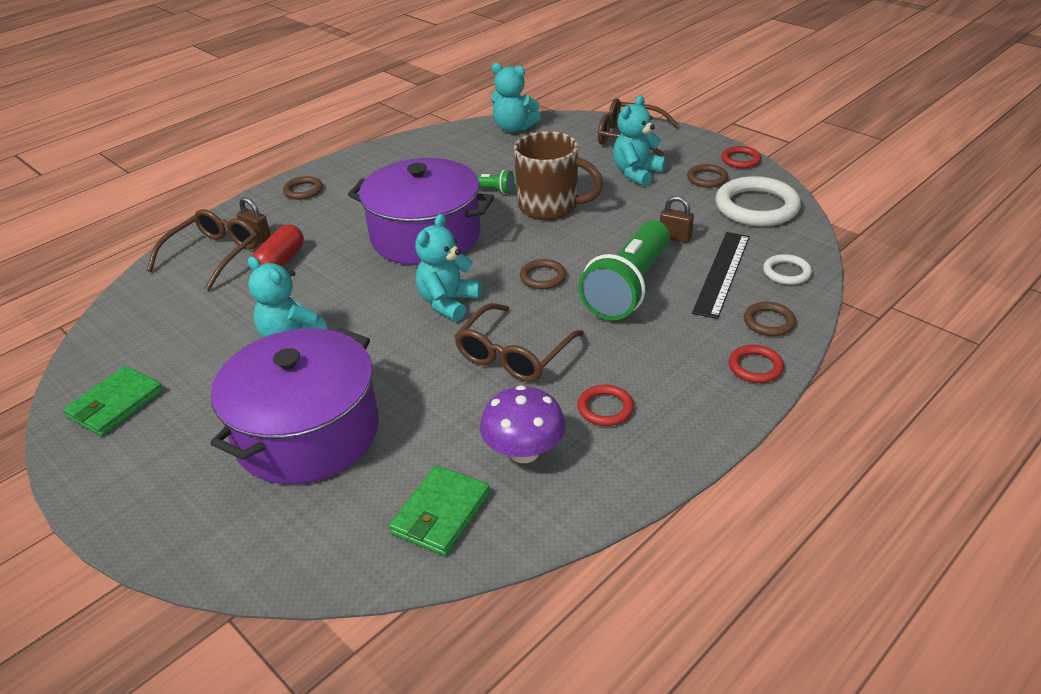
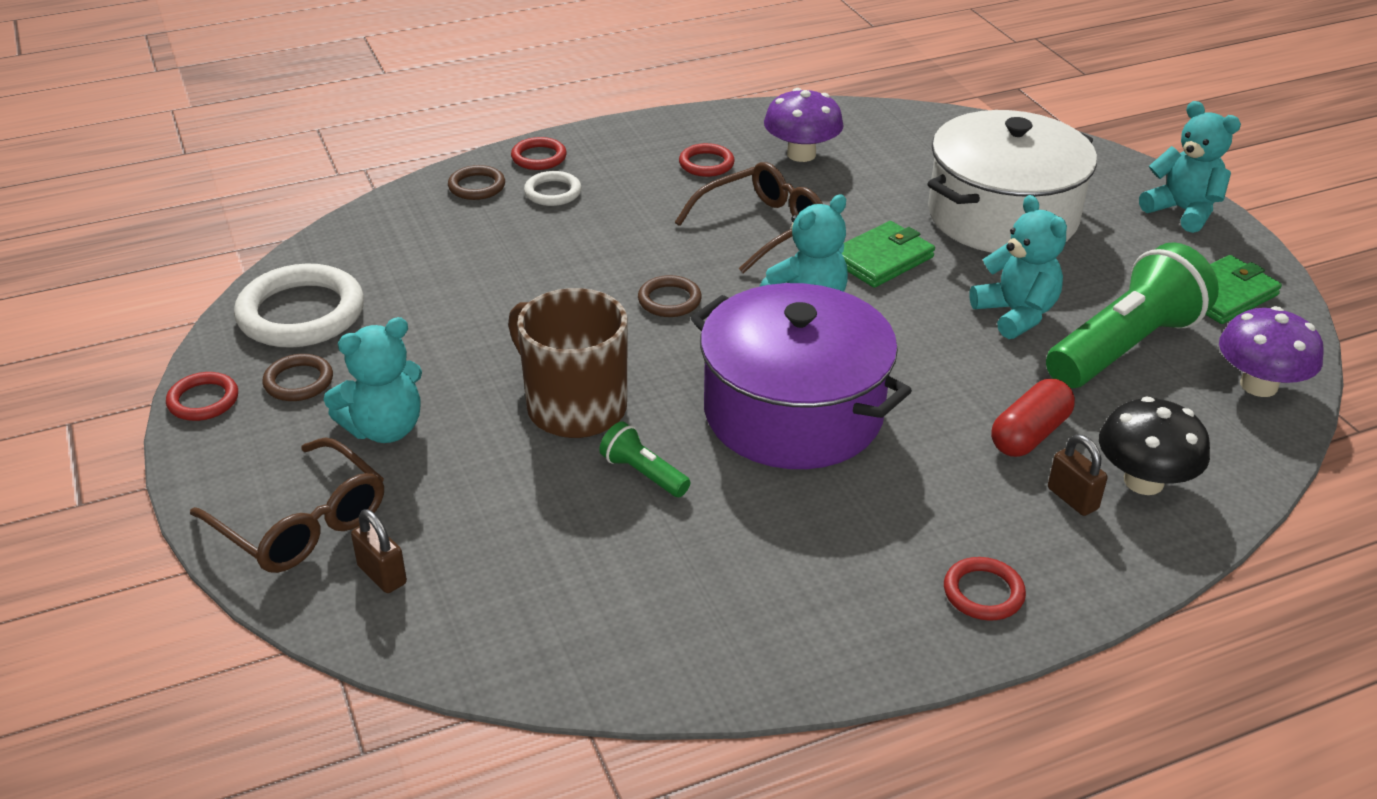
camera: 160 degrees left, 0 degrees up
(118, 332) = (1258, 385): none -> purple mushroom
(214, 255) = (1143, 481): brown glasses -> black mushroom
(303, 190) = (983, 593): brown ring -> red ring
(307, 432) = (1002, 216): purple pot -> white pot
(441, 513) = (892, 136): green wallet -> green wallet (881, 259)
(514, 128) = (482, 640): turquoise teddy bear -> turquoise teddy bear (1182, 211)
(628, 287) = (579, 259): green flashlight -> green flashlight (1124, 347)
(675, 237) = (457, 303): brown padlock -> brown padlock (382, 575)
(722, 273) = (459, 244): black ruler -> none
(786, 272) = (390, 225): white ring -> white ring (553, 192)

